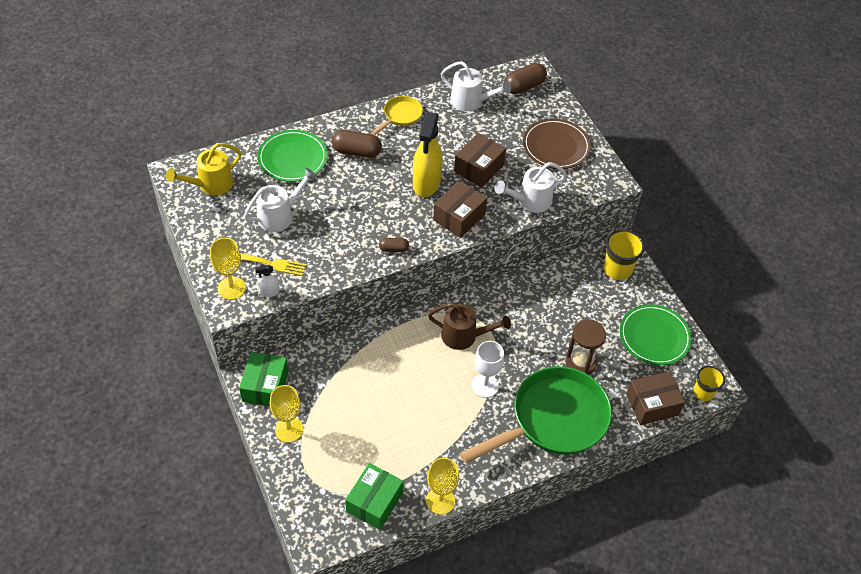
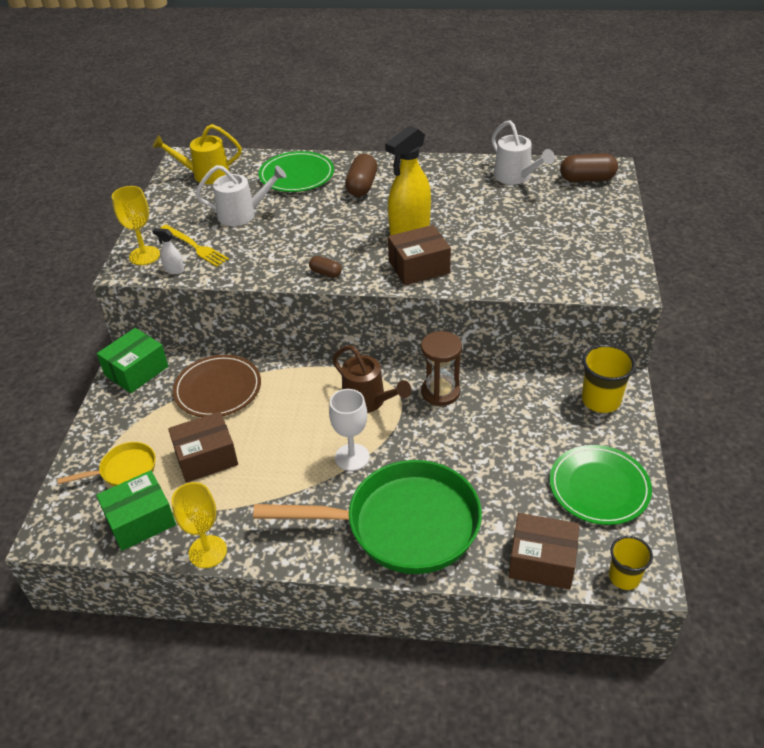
camera: 35 degrees right, 10 degrees down
(289, 429) = (122, 417): yellow goblet -> none
(356, 151) = (362, 186): brown capsule -> brown capsule turned 60 degrees clockwise
(401, 116) = (432, 170): yellow pan -> yellow pan (124, 470)
(479, 168) = (477, 233): brown box -> brown box (206, 457)
(530, 201) = (511, 277): white watering can -> none
(556, 146) = (583, 238): brown plate -> brown plate (218, 389)
(581, 362) = (483, 477): brown hourglass -> brown hourglass (440, 392)

